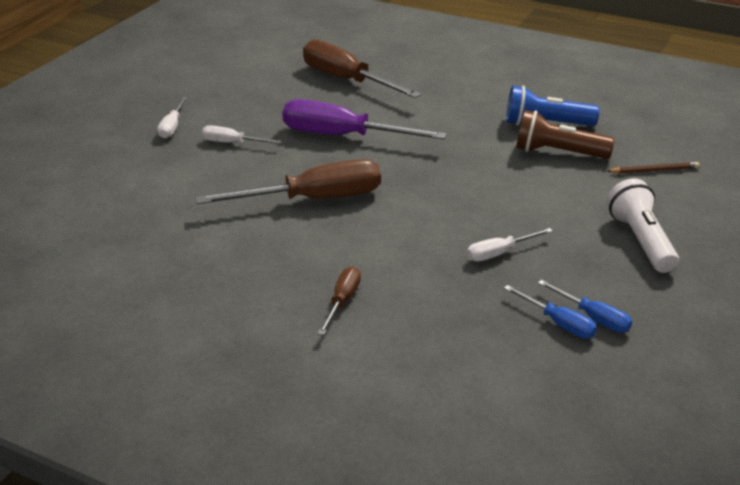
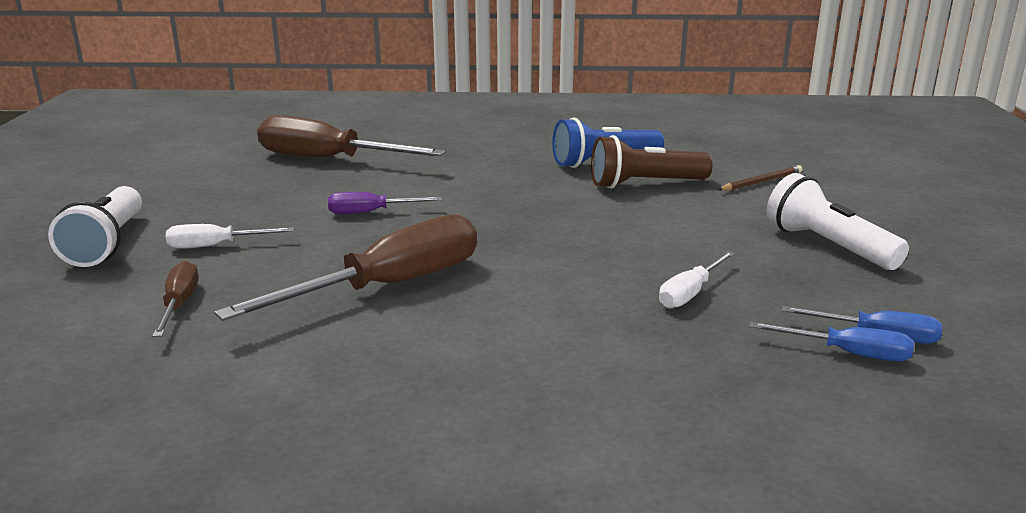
camera: 25 degrees left, 10 degrees down
(172, 127) = (107, 244): white screwdriver -> white flashlight
(342, 301) = (543, 403): brown screwdriver -> brown screwdriver (179, 304)
(343, 136) = (371, 212): purple screwdriver -> purple screwdriver, size x0.49

